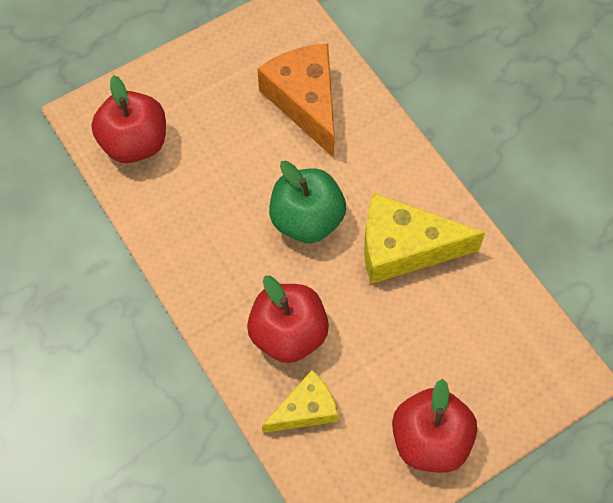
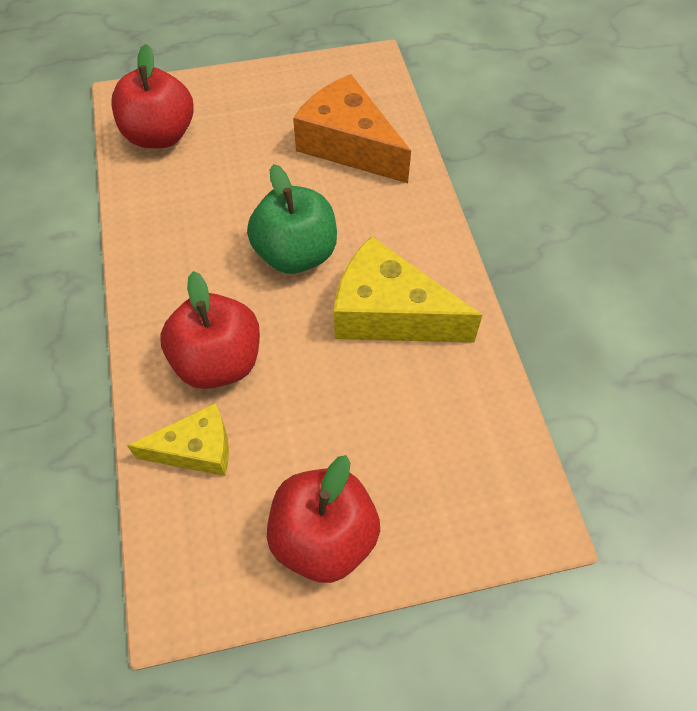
camera: 20 degrees right, 5 degrees down
(305, 102) = (348, 145): orange cheese -> orange cheese turned 45 degrees counterclockwise

